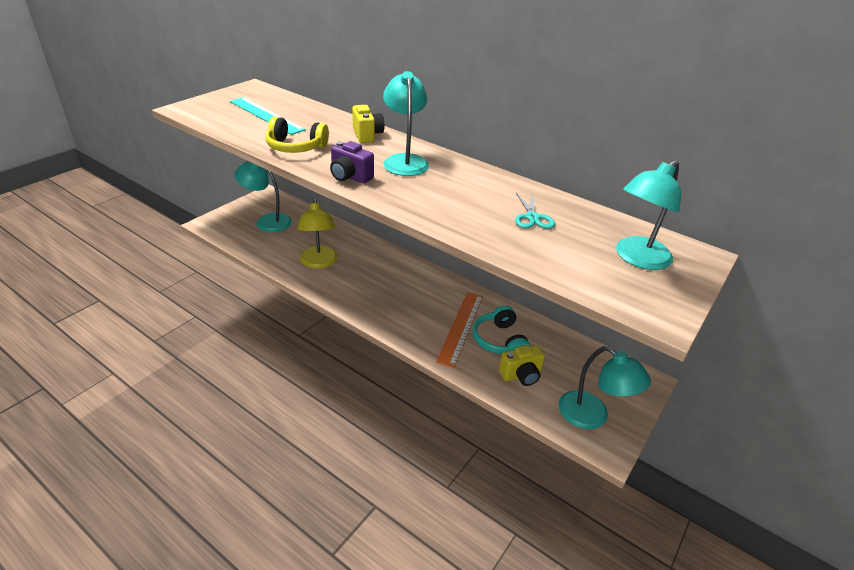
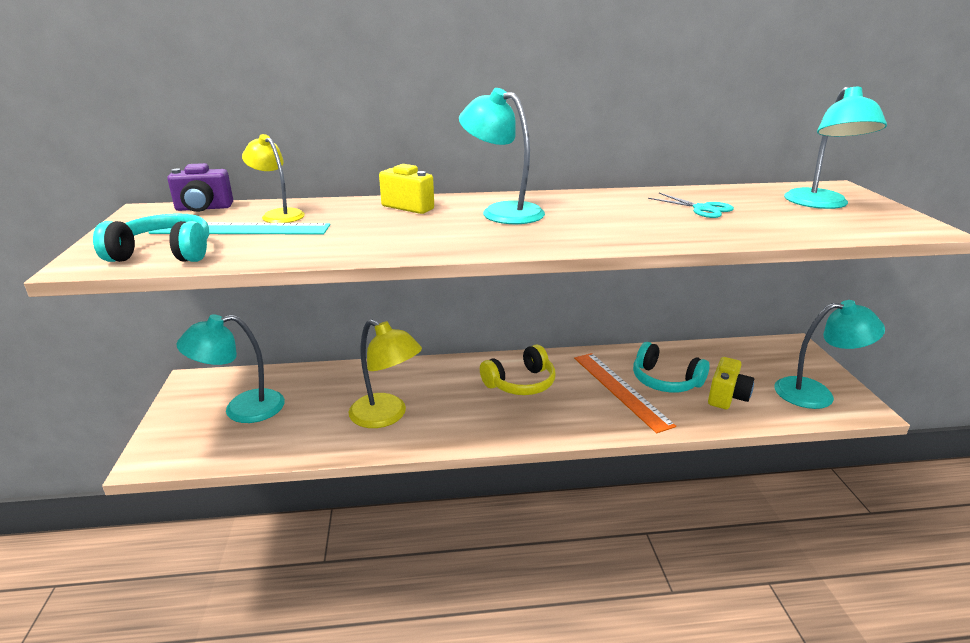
camera: 40 degrees left, 10 degrees down
(214, 116) = (164, 253): none -> turquoise headphones
(295, 147) = (360, 242): yellow headphones -> yellow headphones (520, 383)
(297, 113) = (278, 215): none -> yellow lamp
(350, 177) = (489, 243): purple camera -> purple camera (203, 208)

